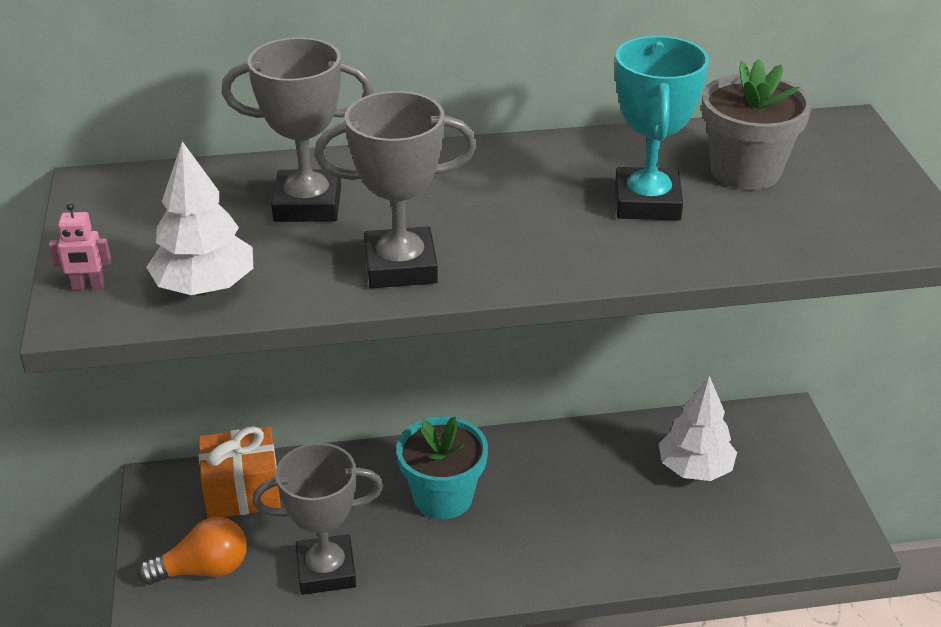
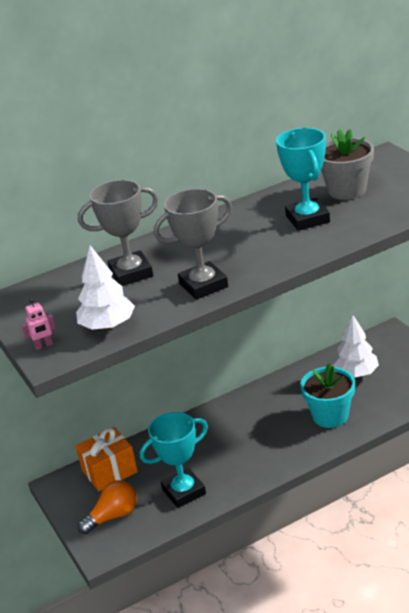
camera: 15 degrees left, 5 degrees down
(326, 570) = (184, 492): grey trophy -> turquoise trophy
(443, 497) = (227, 434): turquoise flower pot -> turquoise flower pot (330, 416)

